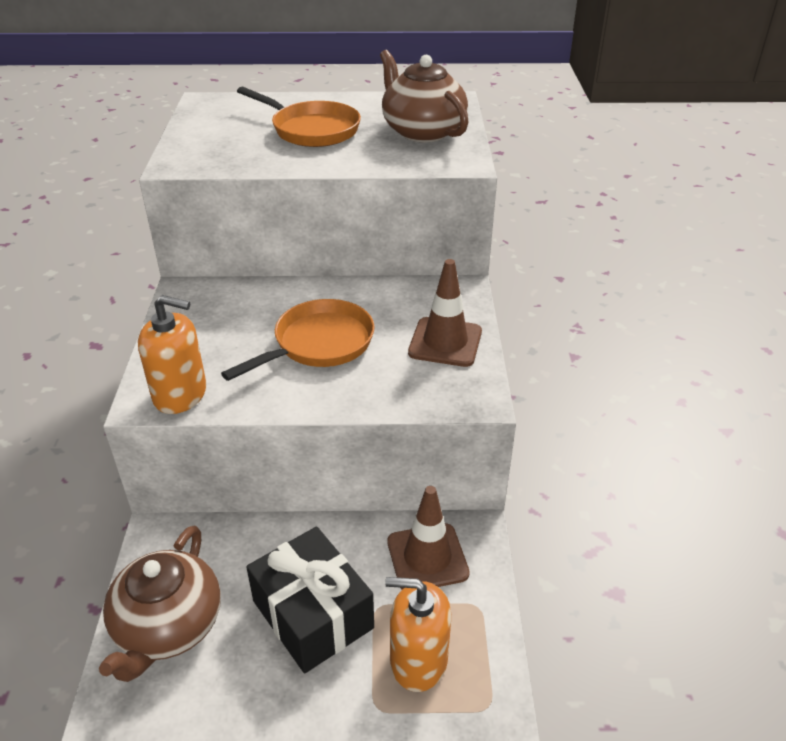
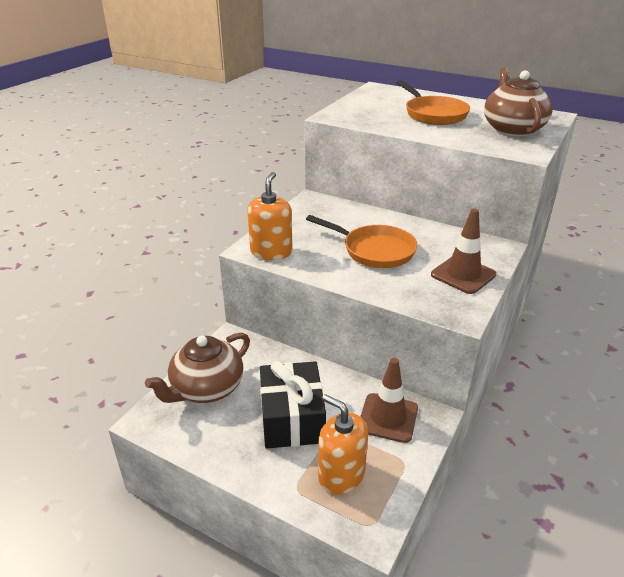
camera: 30 degrees right, 5 degrees down
(180, 394) = (271, 252): orange soap dispenser -> orange soap dispenser turned 120 degrees counterclockwise
(319, 344) = (374, 250): orange pan -> orange pan turned 45 degrees clockwise

